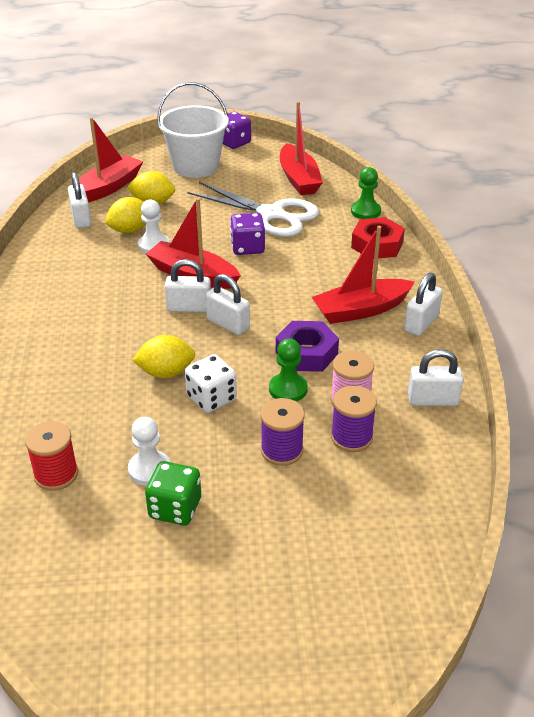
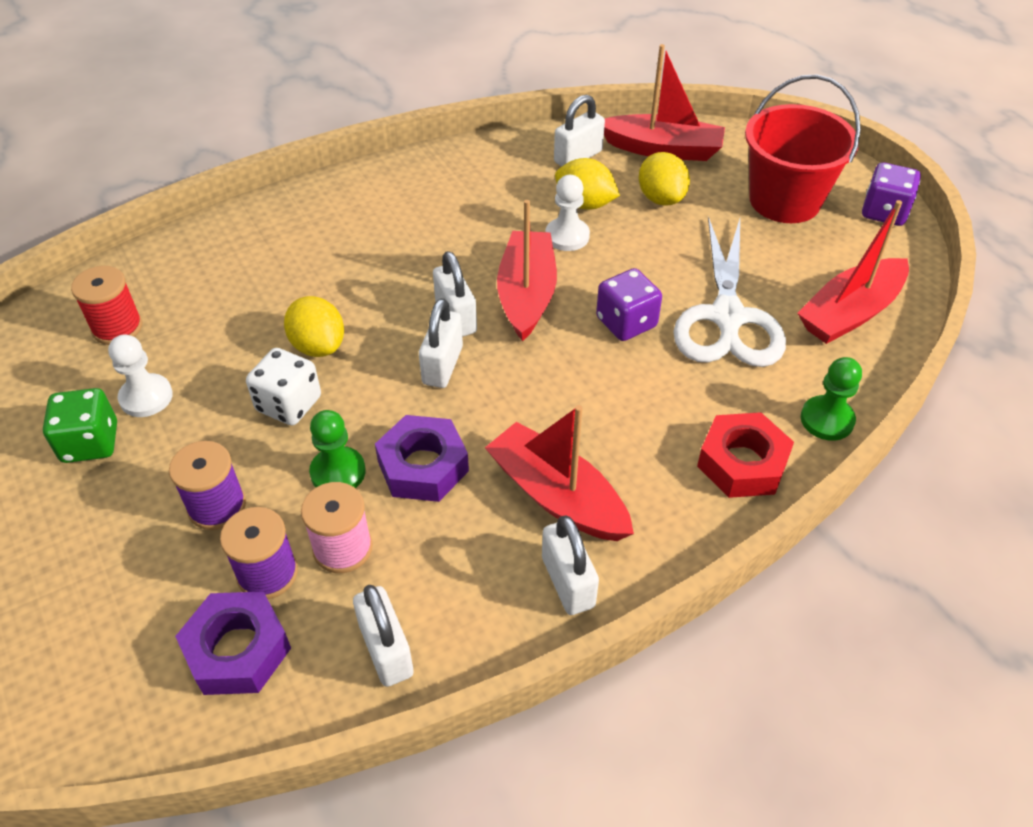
camera: 65 degrees right, 10 degrees up
(196, 166) = (784, 200): white bucket -> red bucket
(403, 462) = (237, 650): none -> purple nut
(421, 323) = (568, 582): white padlock -> white padlock turned 60 degrees clockwise

